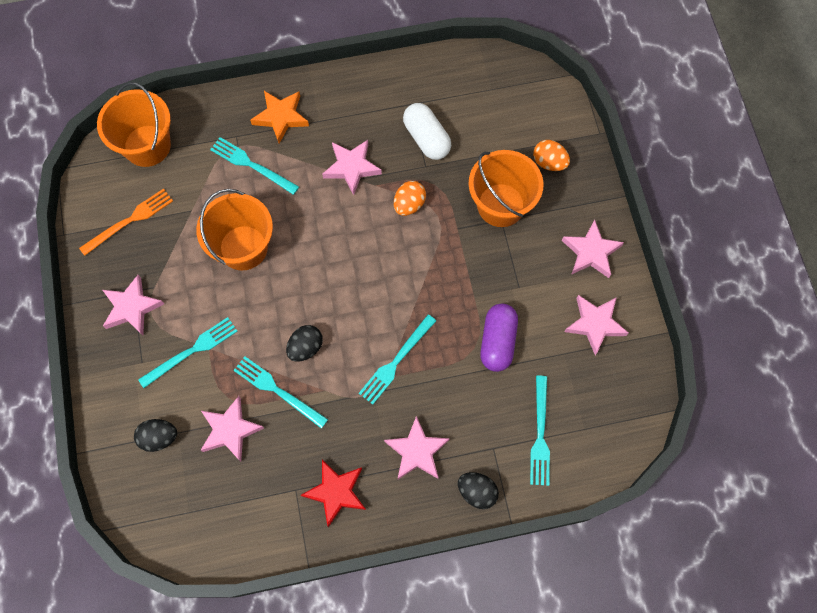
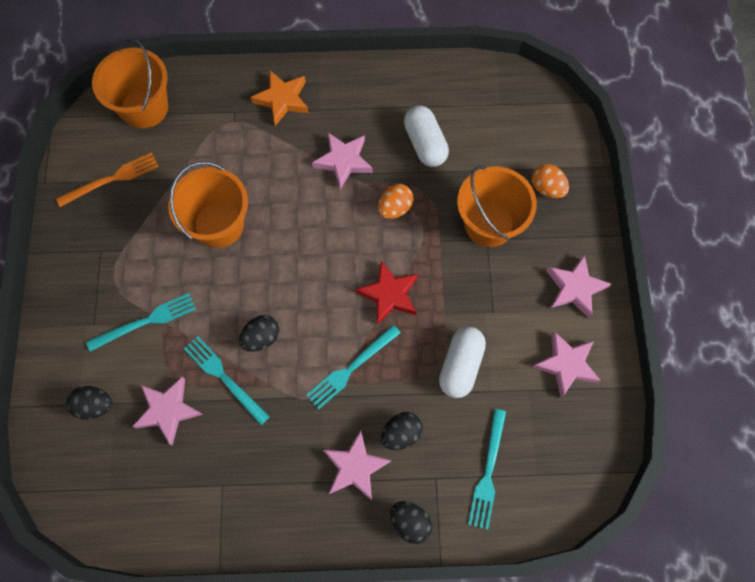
camera: 10 degrees right, 0 degrees up
(132, 307) = (95, 267): pink star -> none
(252, 165) = (244, 143): turquoise fork -> none
(336, 492) = (263, 495): red star -> red star (389, 294)
(454, 413) = (401, 433): none -> black egg
(497, 341) = (460, 365): purple capsule -> white capsule

